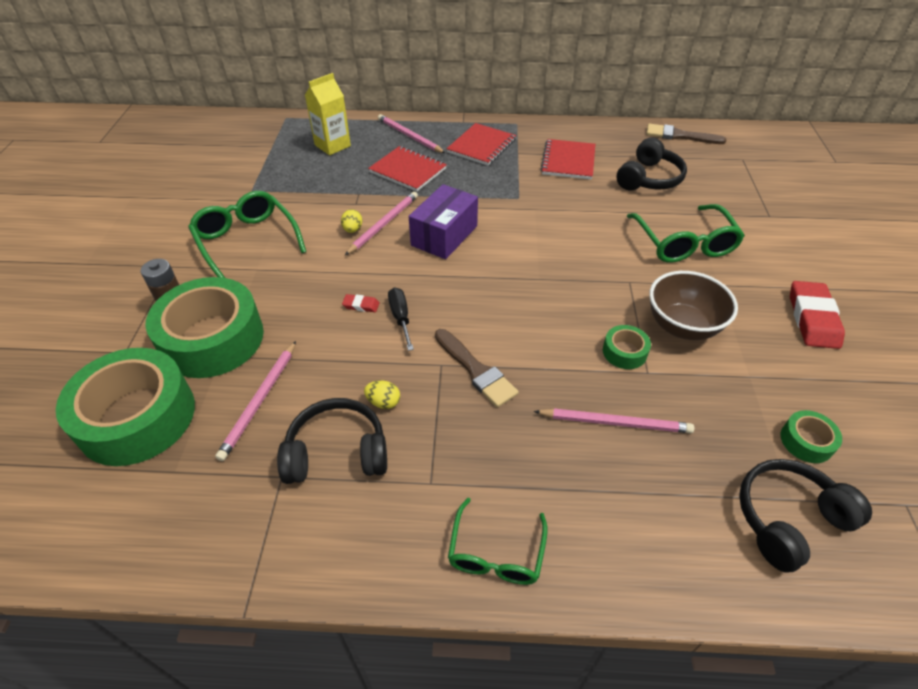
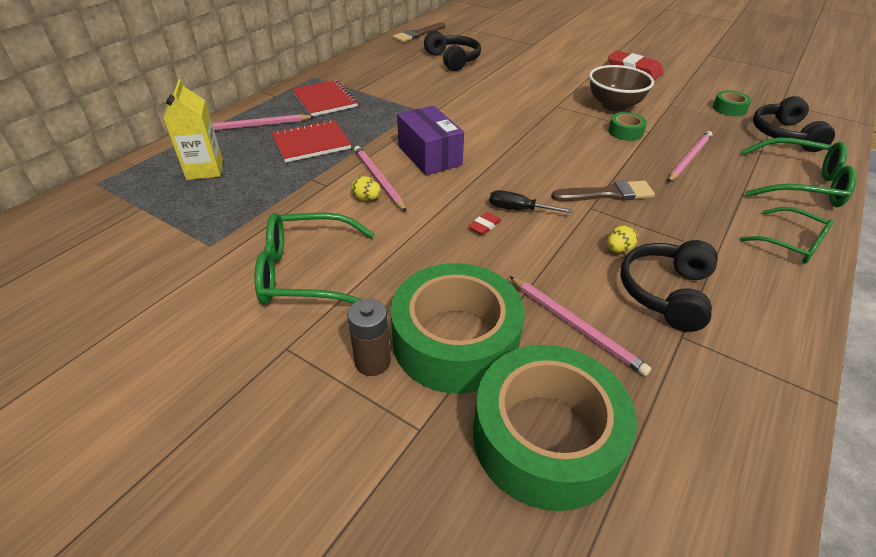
camera: 60 degrees left, 5 degrees down
(568, 161) = (395, 76): red notebook -> none
(684, 243) = (534, 75): green glasses -> green glasses (800, 184)

